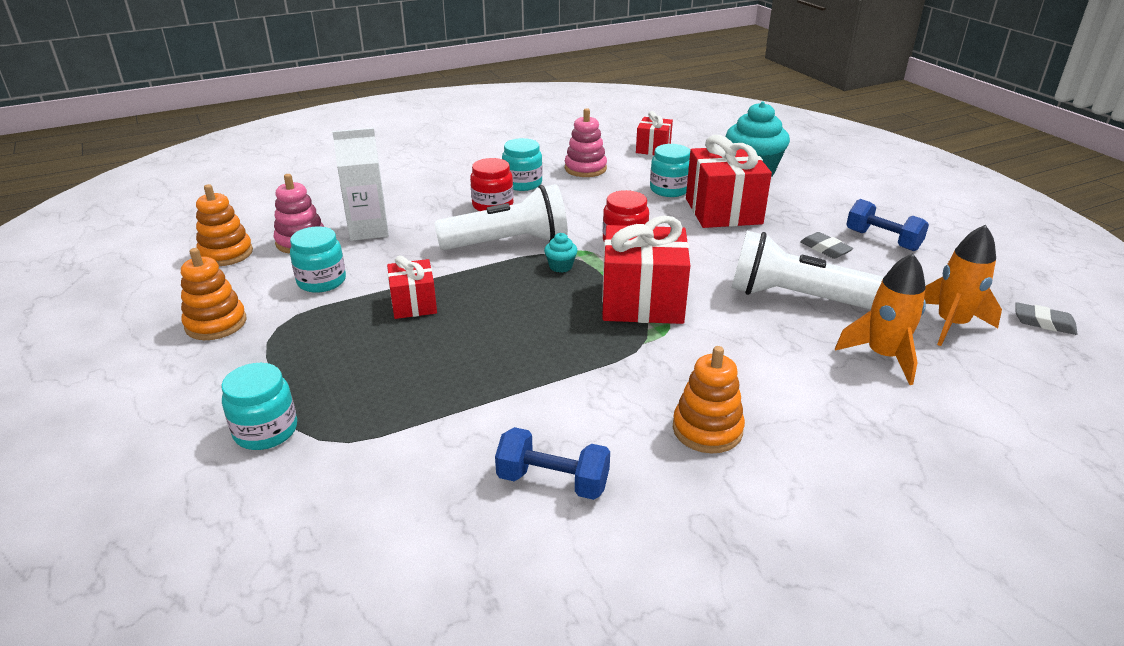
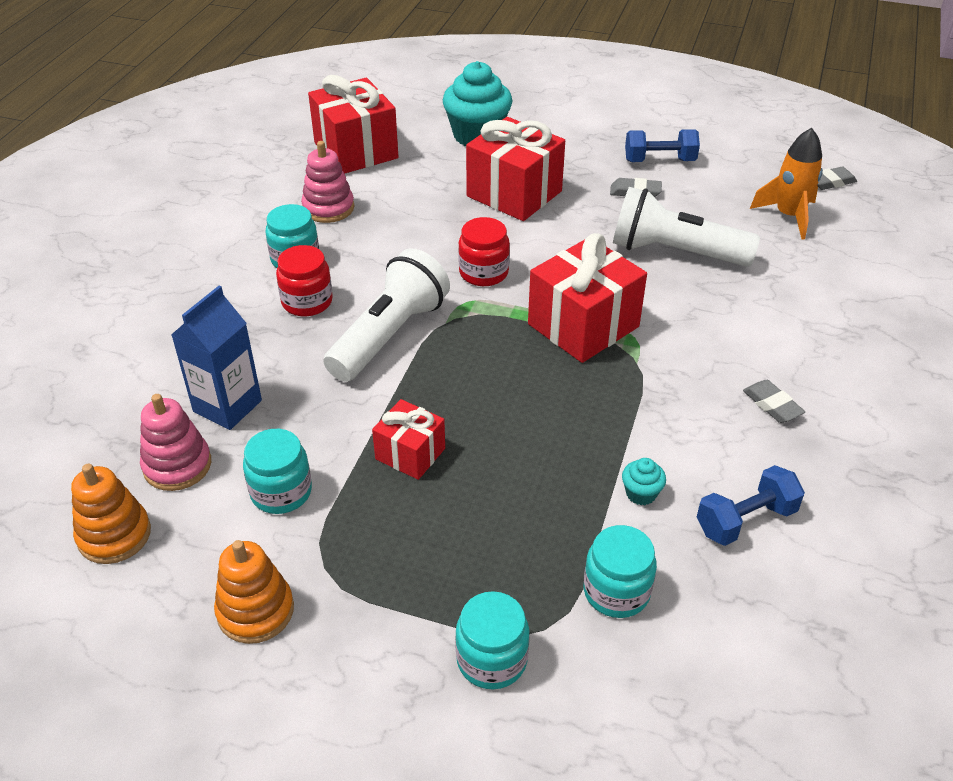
camera: 45 degrees left, 10 degrees up
(368, 230) = (227, 406): white carton -> blue carton
(560, 266) = (472, 332): turquoise cupcake -> turquoise cupcake (641, 493)
(653, 149) = (356, 150): red gift -> red gift, size x1.78
(669, 189) = (439, 193): turquoise jar -> turquoise jar (616, 591)
(707, 429) = (772, 405): orange stacking toy -> grey eraser
(795, 297) = (675, 252): white flashlight -> white flashlight turned 45 degrees clockwise
(883, 356) = (786, 270): orange rocket -> none

